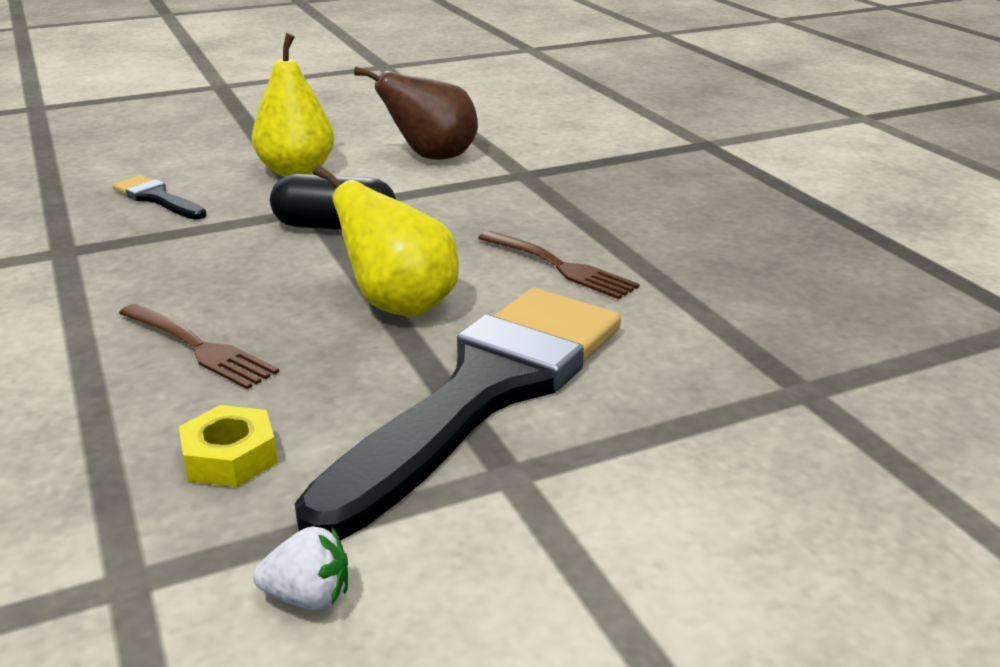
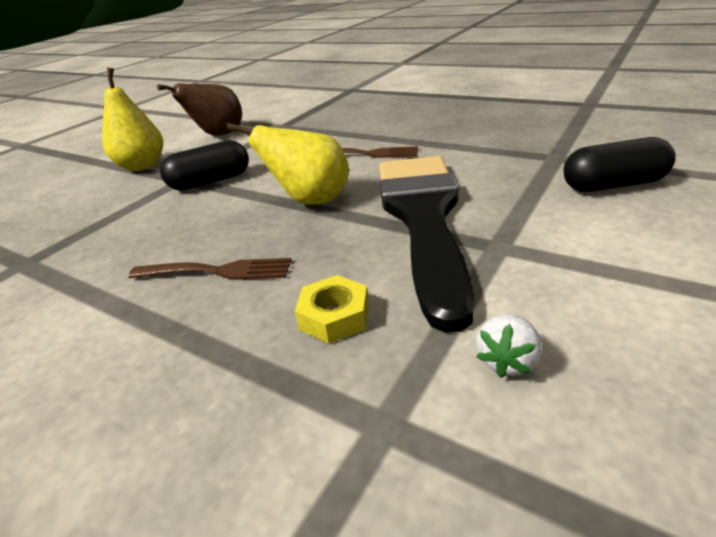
camera: 30 degrees left, 5 degrees up
(157, 198) = (59, 210): black brush -> none
(308, 597) = (507, 361): white strawberry -> white strawberry turned 150 degrees clockwise
(805, 473) = (613, 185): none -> black capsule

